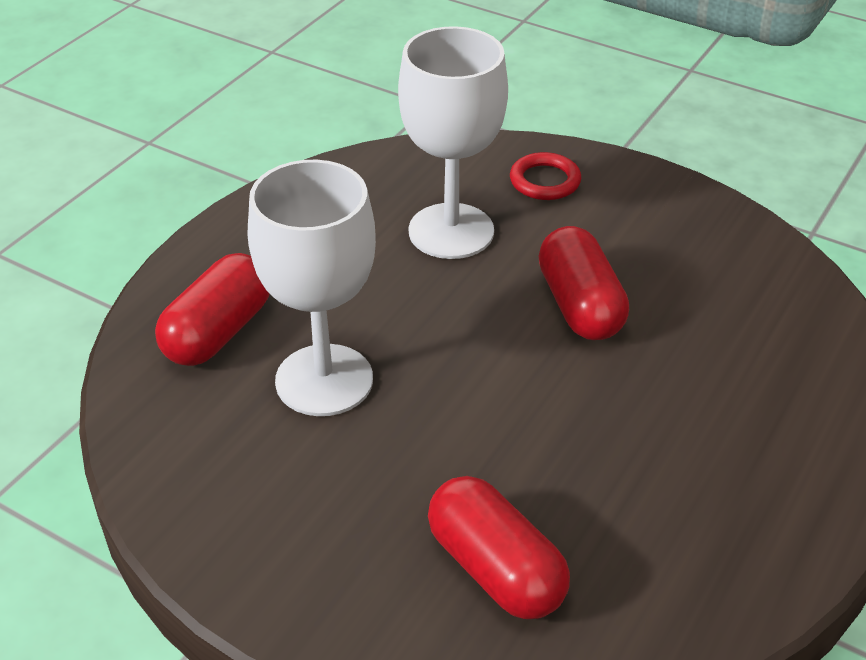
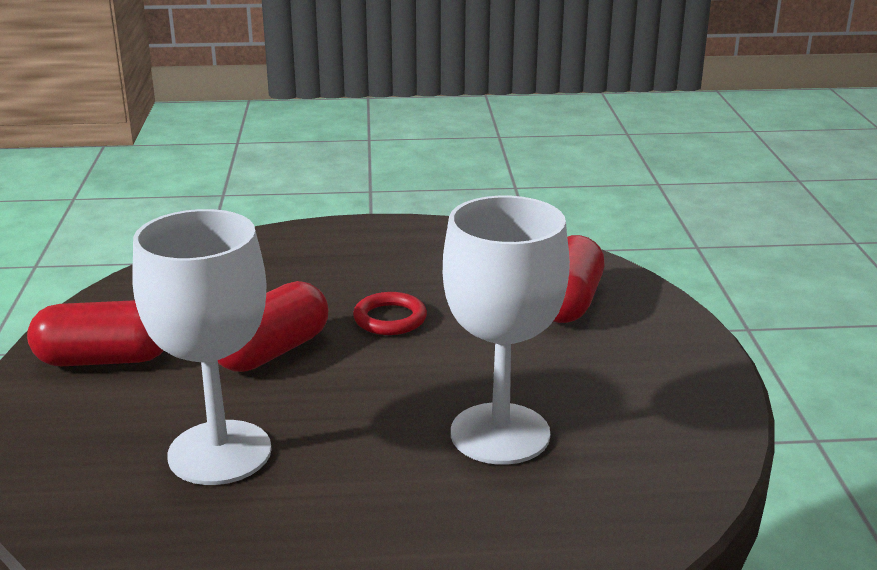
camera: 125 degrees left, 15 degrees down
(218, 332) = (517, 525): red capsule -> red capsule (104, 359)
(545, 181) = (80, 429): red ring -> red ring (390, 319)

